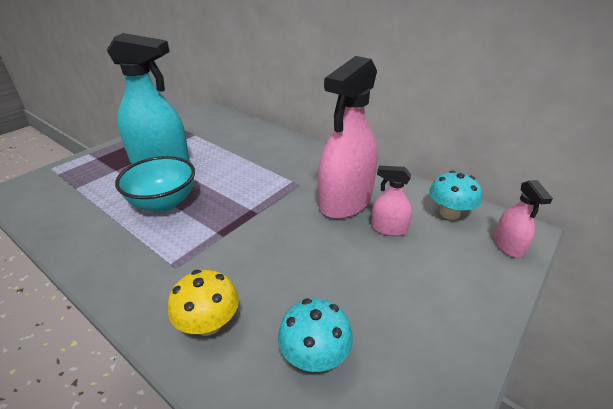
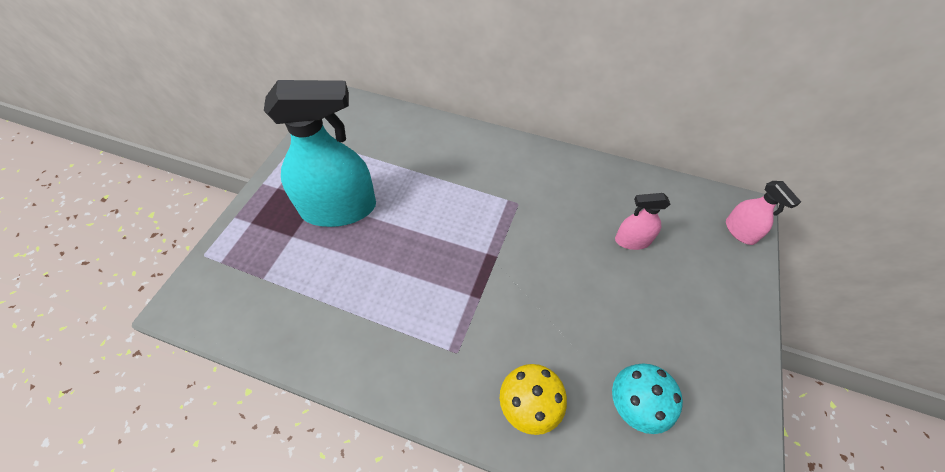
camera: 20 degrees left, 20 degrees up
(163, 203) = (386, 271): turquoise bowl -> none
(345, 201) = (576, 214): pink spray bottle -> none
(449, 213) = (678, 204): turquoise mushroom -> none

